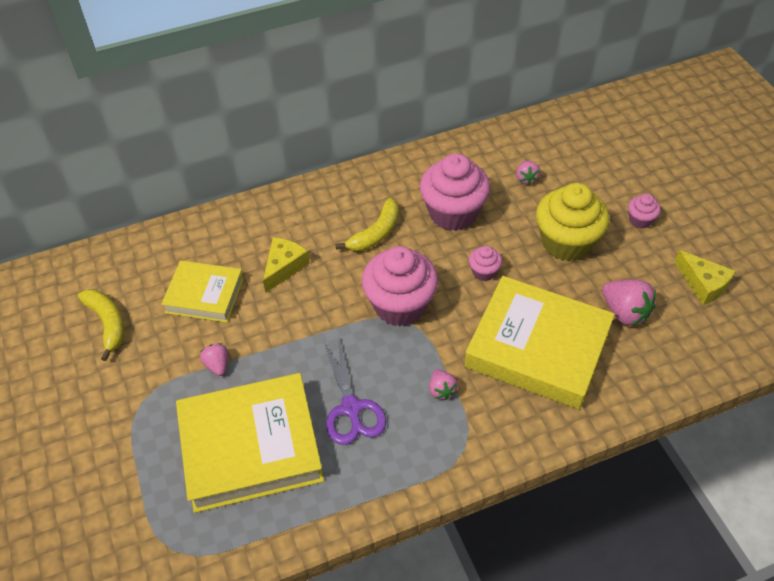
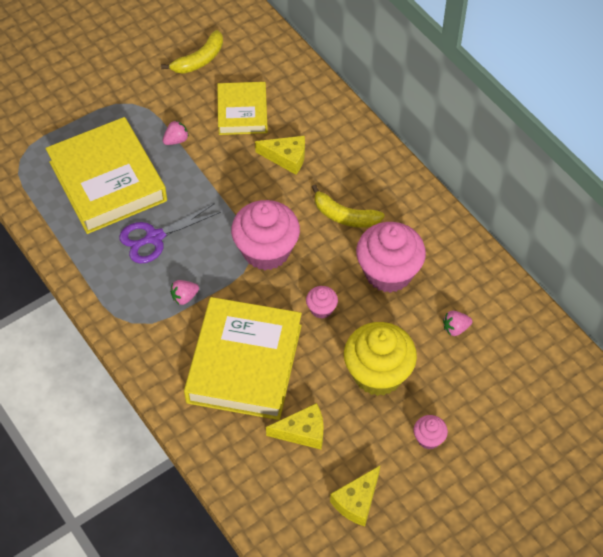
camera: 75 degrees right, 5 degrees up
(624, 312) = (303, 432): pink strawberry -> yellow cheese

